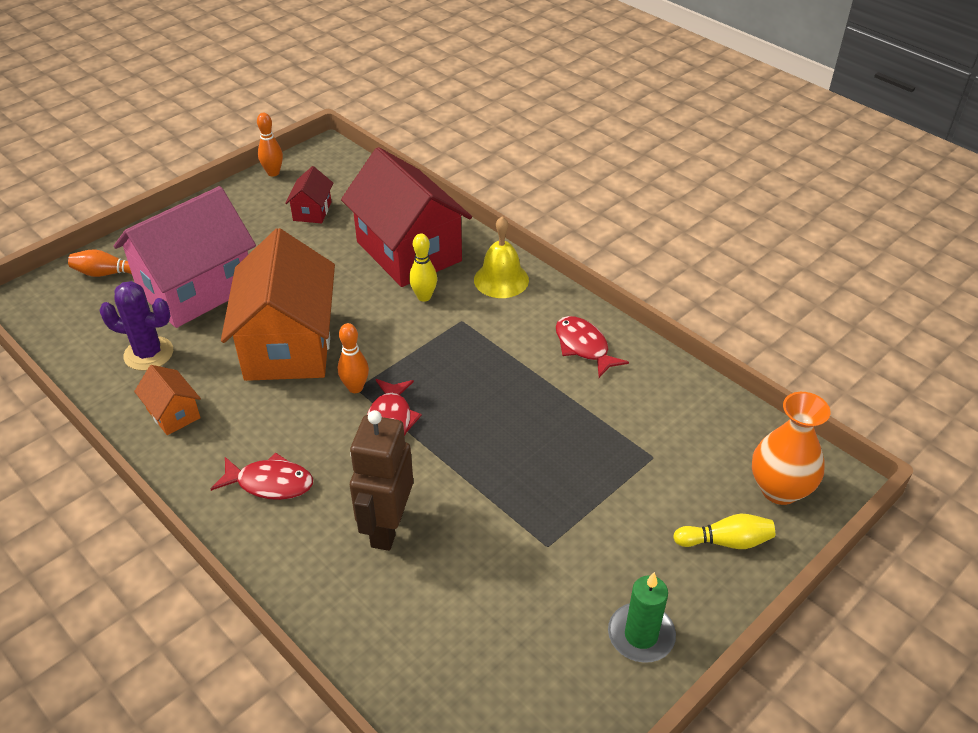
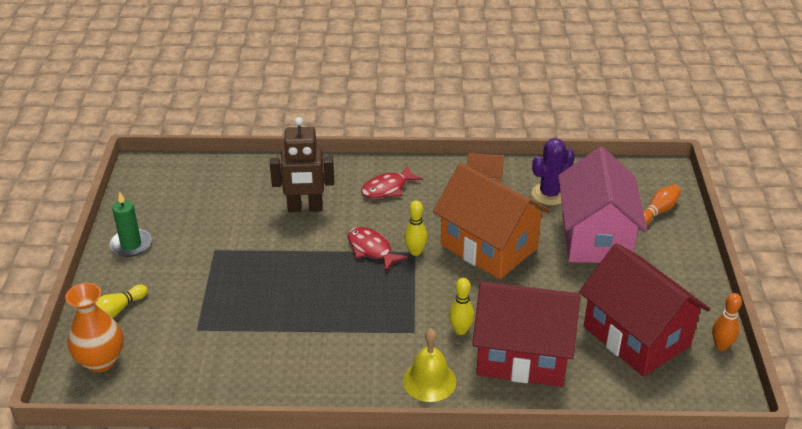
camera: 135 degrees right, 5 degrees down
(312, 211) = (636, 336): red house -> red house, size x2.27
(355, 388) = (415, 252): orange bowling pin -> yellow bowling pin
(387, 527) = (305, 208): brown robot -> brown robot turned 120 degrees clockwise
(584, 347) = (312, 370): red fish -> none

